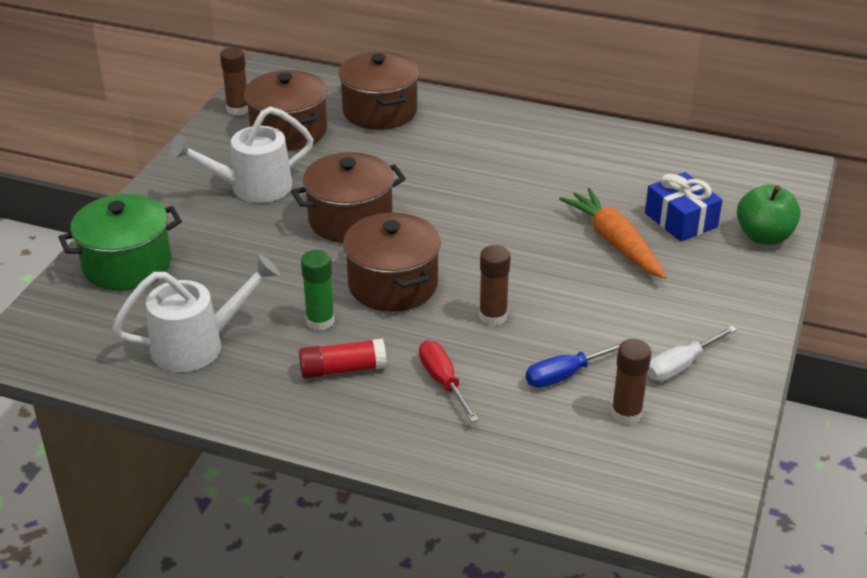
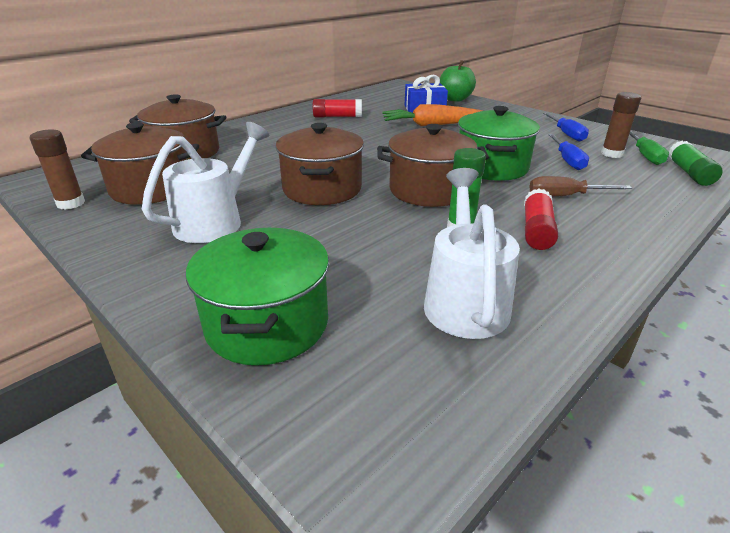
camera: 65 degrees left, 5 degrees down
(251, 188) = (216, 221): white watering can -> white watering can turned 150 degrees counterclockwise
(442, 381) = (564, 196): red screwdriver -> brown screwdriver
(493, 316) = (491, 167): brown glue stick -> green pot
(578, 161) = (337, 116): none -> red glue stick
(603, 488) = (689, 173): none -> green glue stick
(644, 446) = (645, 156): none -> green screwdriver
(680, 366) = (566, 134): white screwdriver -> blue screwdriver

